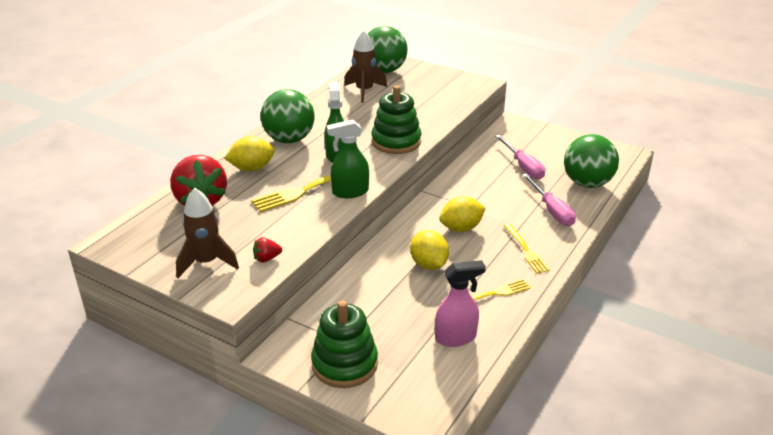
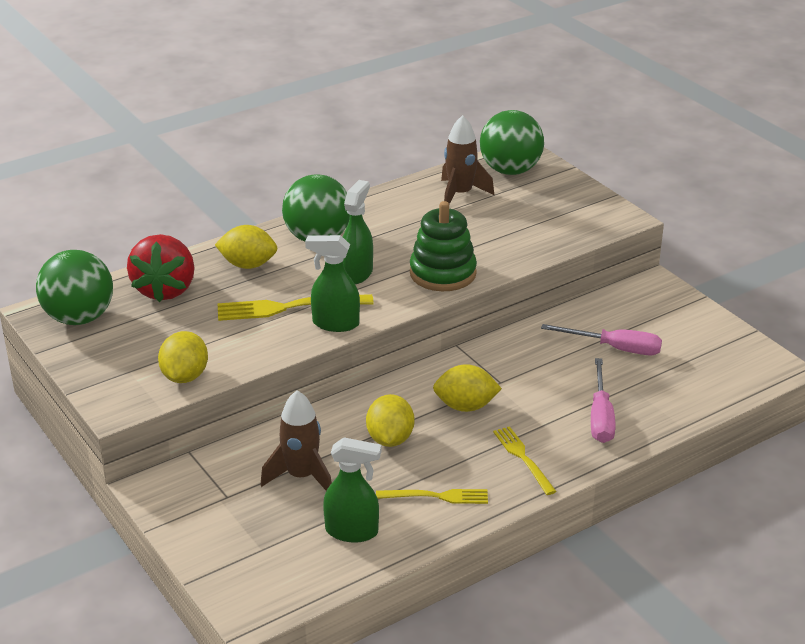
camera: 25 degrees right, 0 degrees up
(206, 262) = (121, 363): brown rocket -> brown rocket (301, 476)
(267, 258) = (185, 376): red strawberry -> yellow lemon
(344, 364) = (210, 520): green stacking toy -> none
(456, 337) = (352, 531): pink spray bottle -> green spray bottle
(523, 166) = (615, 348): pink screwdriver -> pink screwdriver turned 75 degrees counterclockwise
(526, 251) = (522, 457): yellow fork -> yellow fork turned 150 degrees clockwise
(587, 183) = (682, 394): green ball -> green ball (79, 318)

